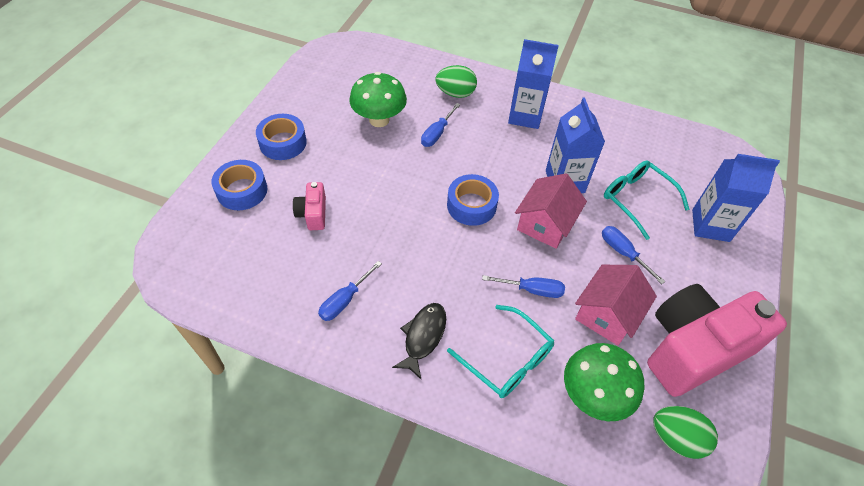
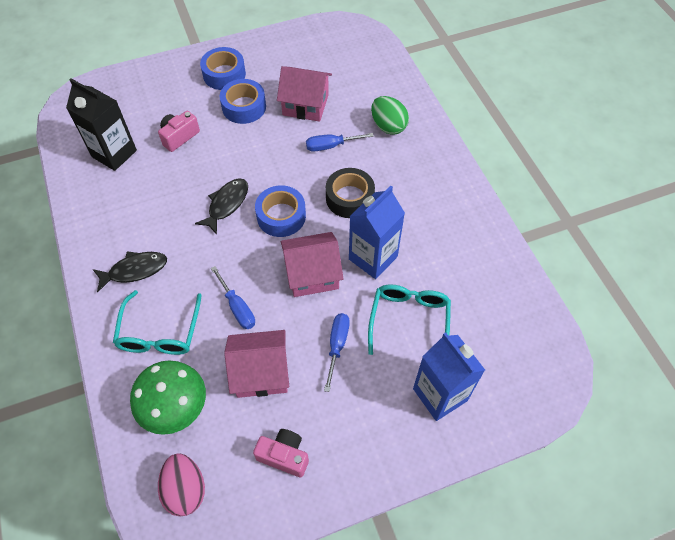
camera: 50 degrees right, 5 degrees up
(242, 190) = (161, 88): blue tape -> blue tape (244, 107)
(274, 270) = (114, 154): none -> black carton
(345, 300) = (125, 207): blue screwdriver -> none
(379, 120) = (305, 105): green mushroom -> pink house
(422, 230) = (226, 204): none -> black fish
(497, 157) = (349, 198): none -> black tape
(525, 116) = (417, 184): blue carton -> none
(676, 438) = (185, 489): green egg -> pink egg
(693, 349) = (284, 456): pink camera -> pink camera, size x0.44

